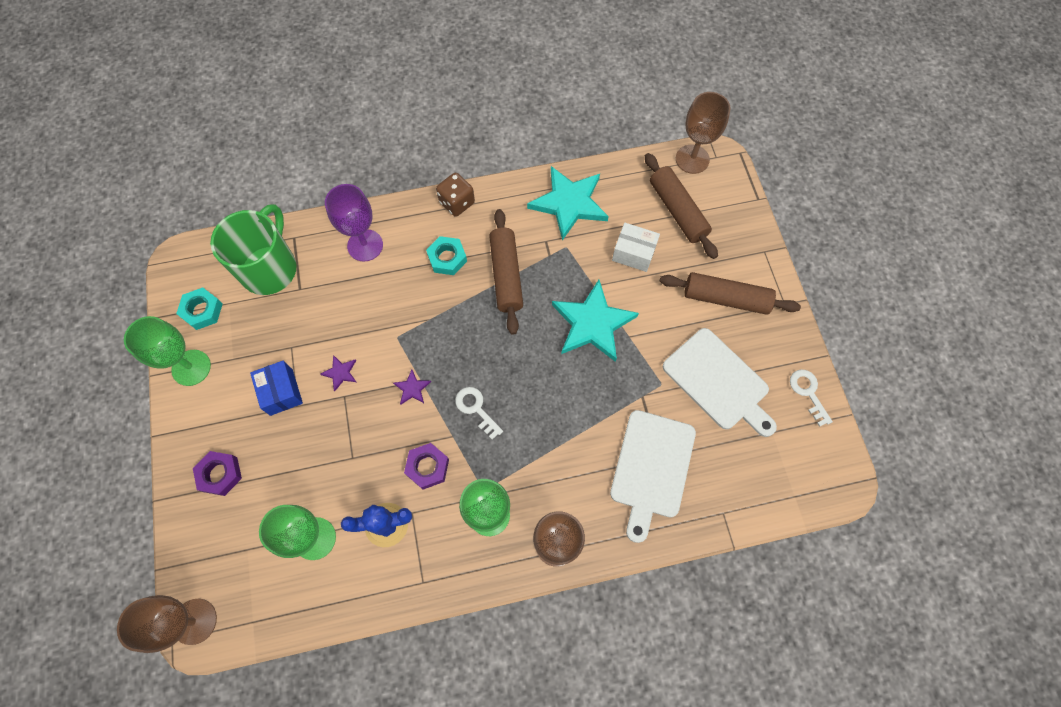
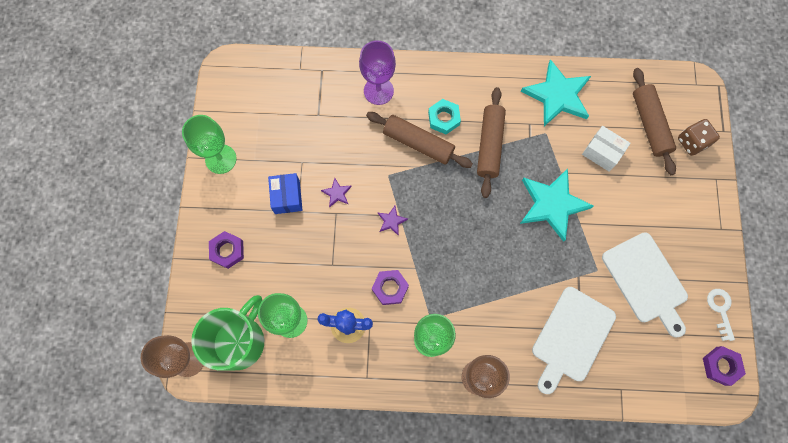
camera: 15 degrees right, 5 degrees up
(202, 311) = (237, 114): turquoise nut -> none
(270, 268) = (297, 92): green mug -> green mug (239, 341)
(457, 203) = (462, 72): brown dice -> brown dice (692, 142)
(476, 409) = (439, 251): white key -> none
(692, 159) = (674, 81): brown goblet -> none
(725, 298) = (671, 211): brown rolling pin -> brown rolling pin (418, 143)
(826, 455) = (720, 366): none -> purple nut

